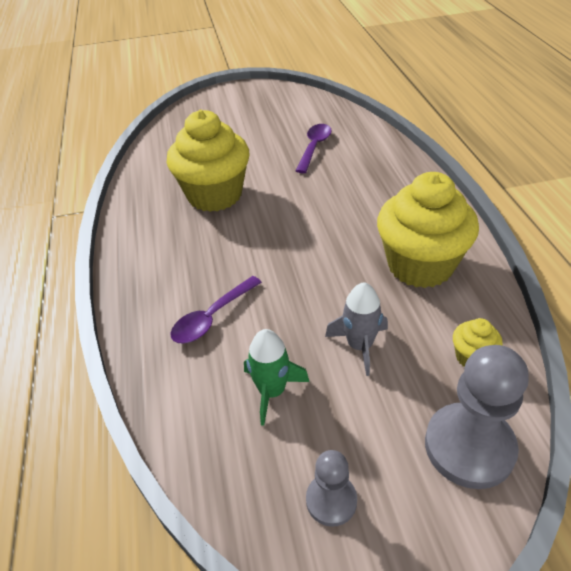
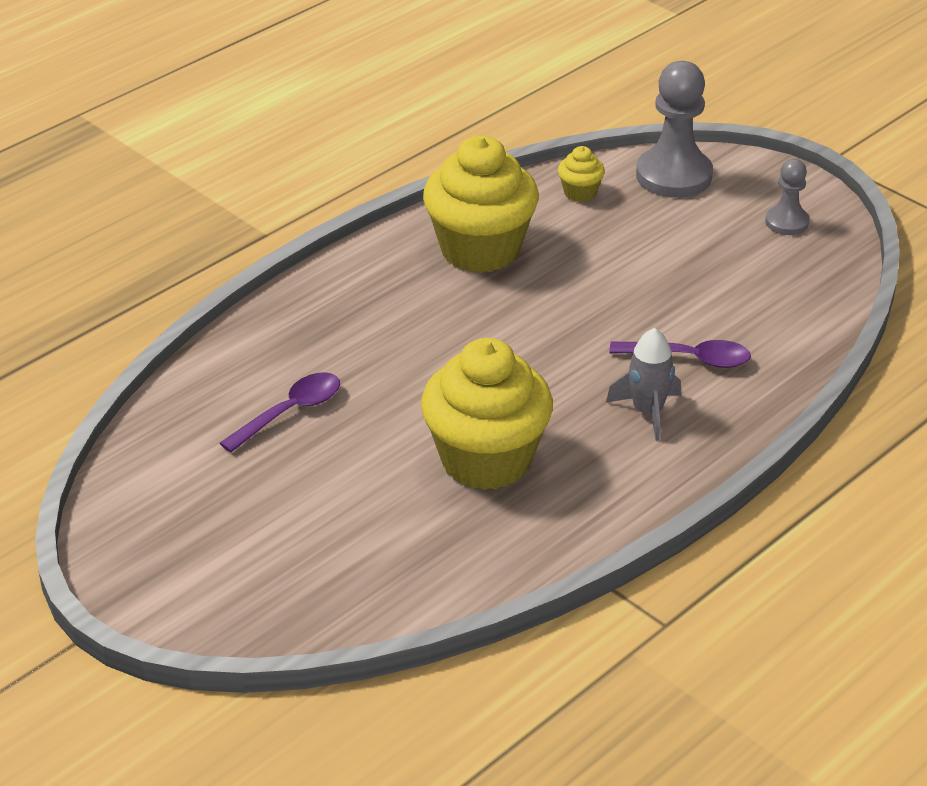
camera: 125 degrees left, 5 degrees down
(272, 391) = (730, 285): green rocket -> none
(314, 147) = (290, 412): purple spoon -> purple spoon turned 150 degrees clockwise
(360, 346) = (629, 254): grey rocket -> grey rocket (648, 411)

